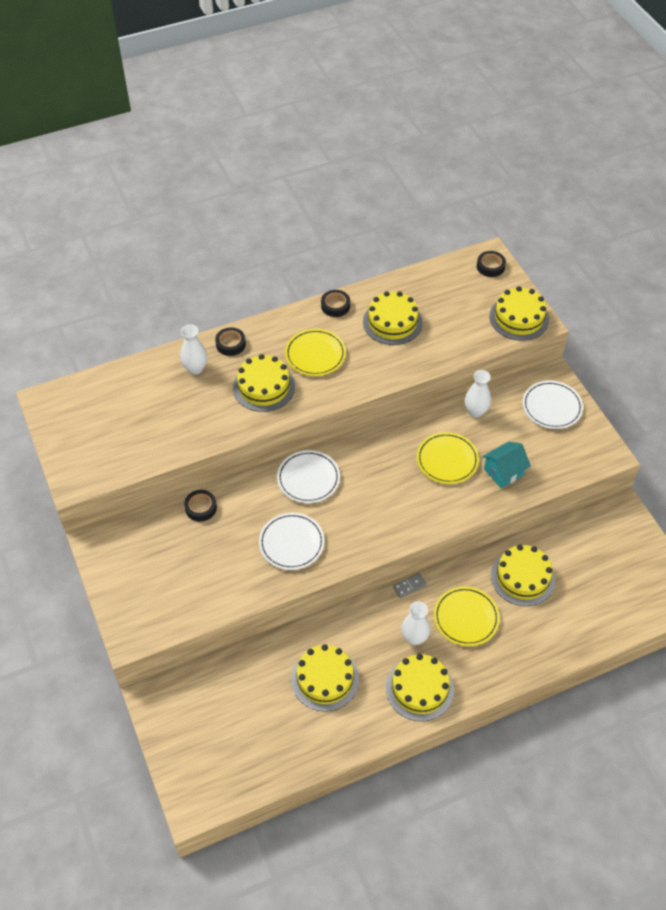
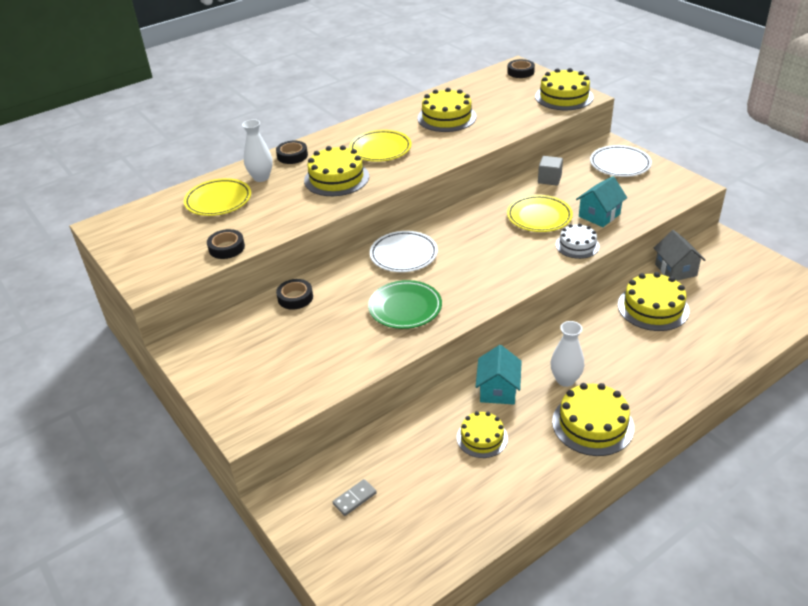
camera: 10 degrees left, 15 degrees down
(291, 543) = (405, 308): white plate -> green plate
(325, 679) = (482, 438): yellow cake -> yellow cake, size x0.63
(335, 306) = (387, 116): black tape -> black tape (226, 248)
(354, 634) = (498, 390): none -> turquoise house
(409, 586) = (540, 337): grey domino -> grey domino (354, 498)
(466, 618) = (612, 352): yellow plate -> yellow plate (218, 201)
(468, 505) = (577, 245): none -> white cake
(475, 411) = (549, 179): white vase -> grey cube
(563, 538) = (675, 270): none -> grey house

